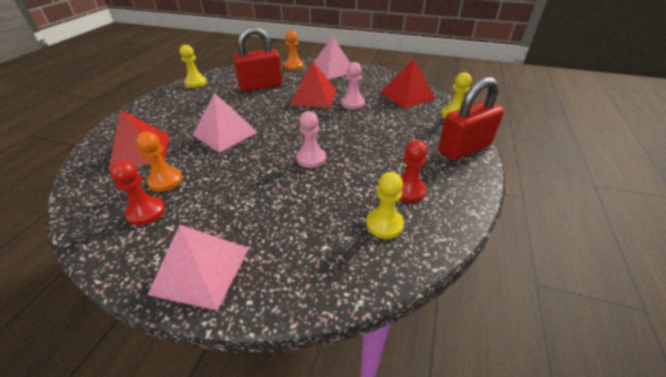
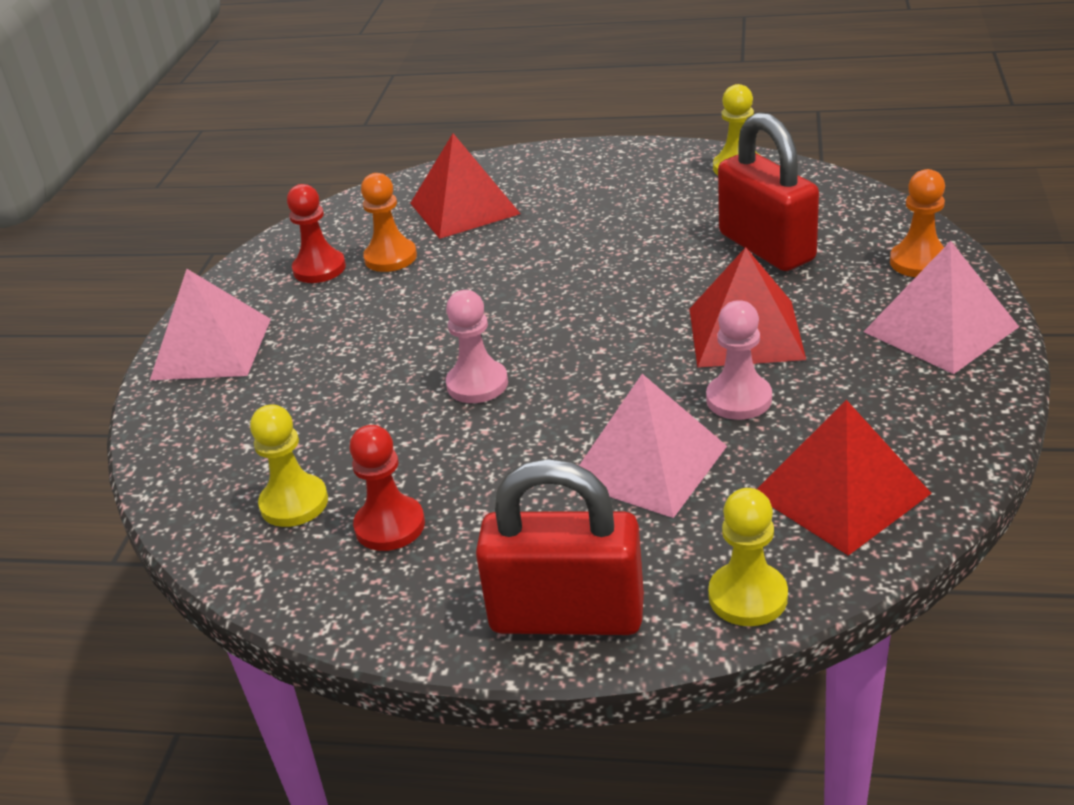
camera: 85 degrees right, 5 degrees down
(225, 133) = (541, 266): pink pyramid -> pink pyramid (648, 464)
(464, 149) = (567, 615): red padlock -> red padlock turned 45 degrees counterclockwise

